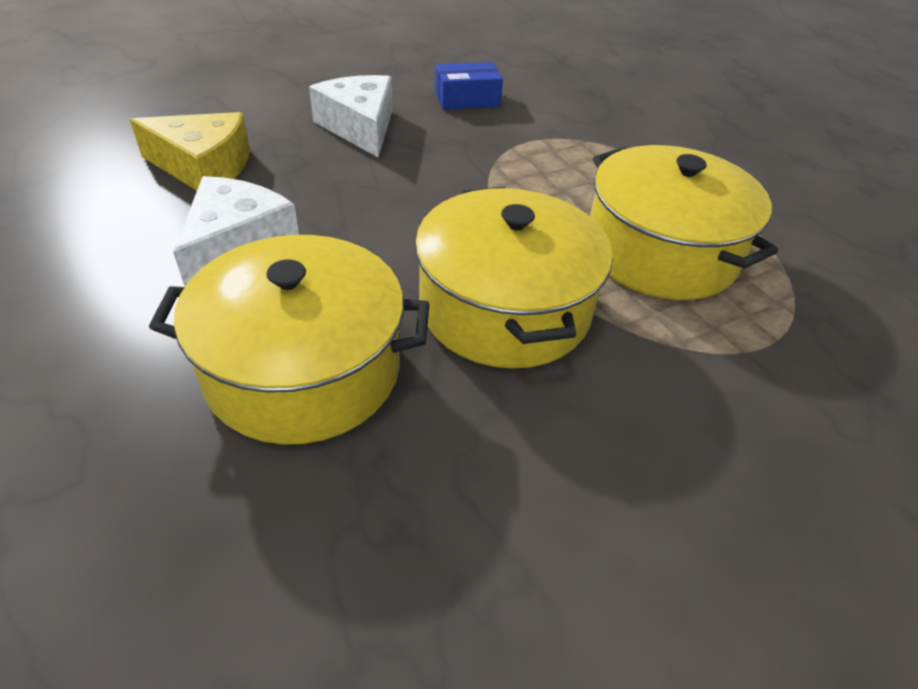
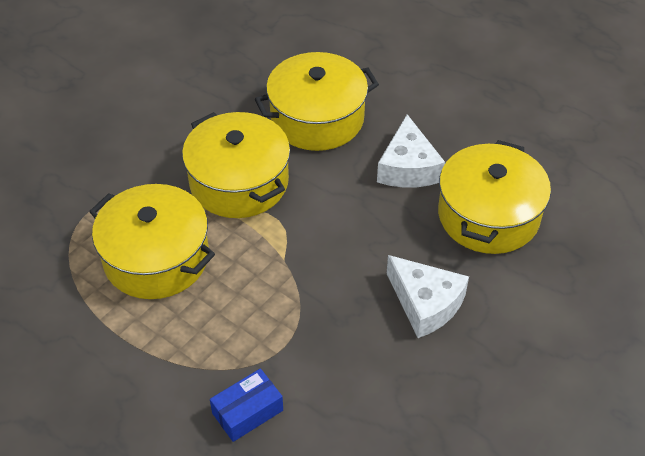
camera: 160 degrees right, 5 degrees up
(204, 167) = (488, 215): yellow cheese -> yellow pot
(467, 99) = (366, 387): blue box -> blue box (247, 412)

